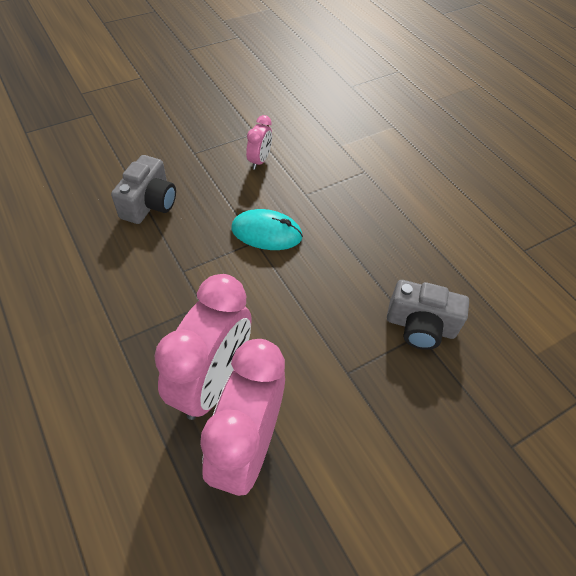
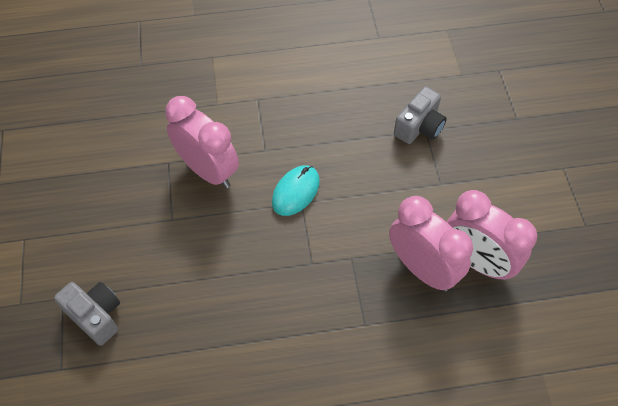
camera: 65 degrees left, 5 degrees up
(149, 204) = (223, 272): grey camera -> grey camera (95, 316)
(259, 161) = (208, 170): pink clock -> pink clock, size x2.12

